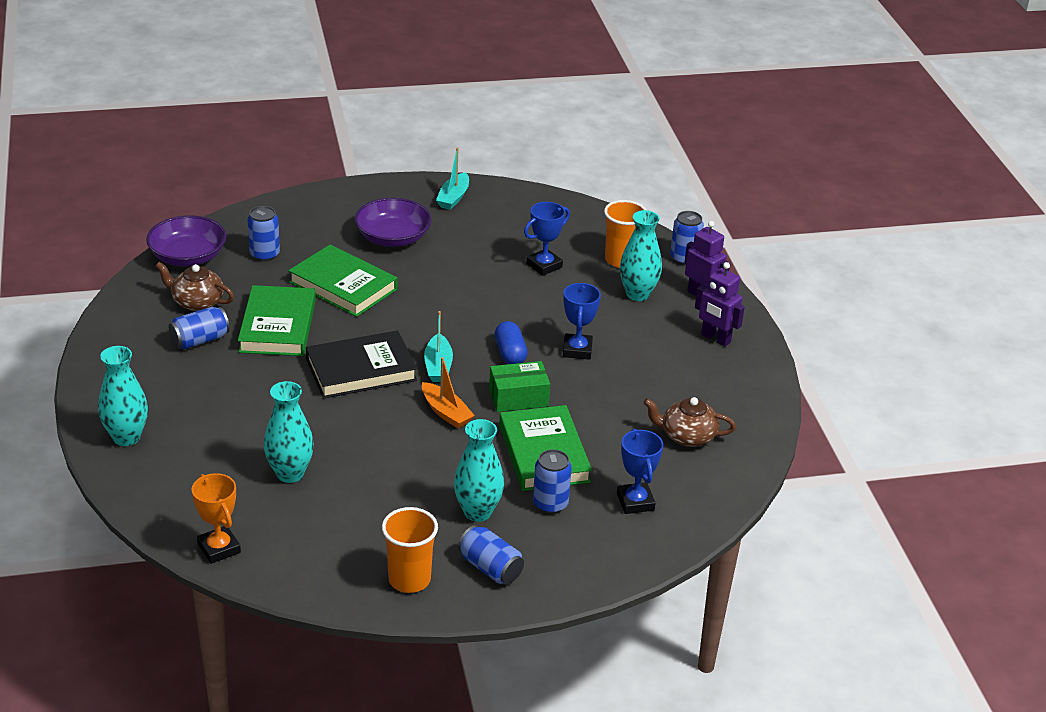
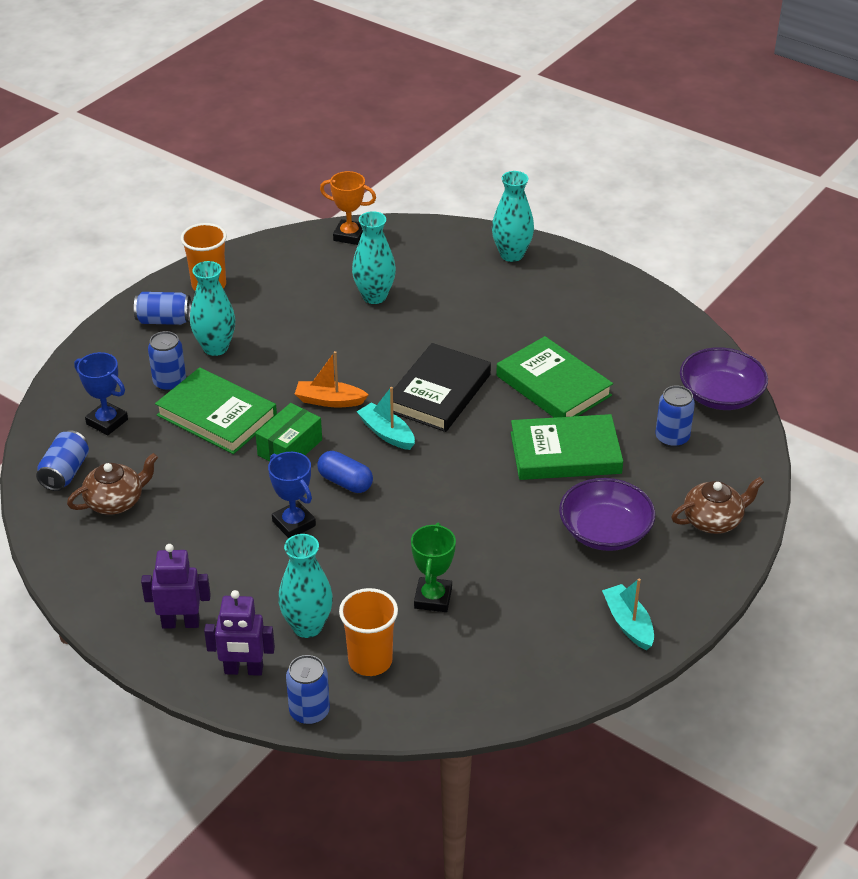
camera: 140 degrees right, 5 degrees up
(197, 302) = (642, 365): brown teapot -> brown teapot (713, 520)
(200, 340) = (585, 339): blue can -> blue can (65, 472)
(544, 265) = (433, 598): blue trophy -> green trophy

